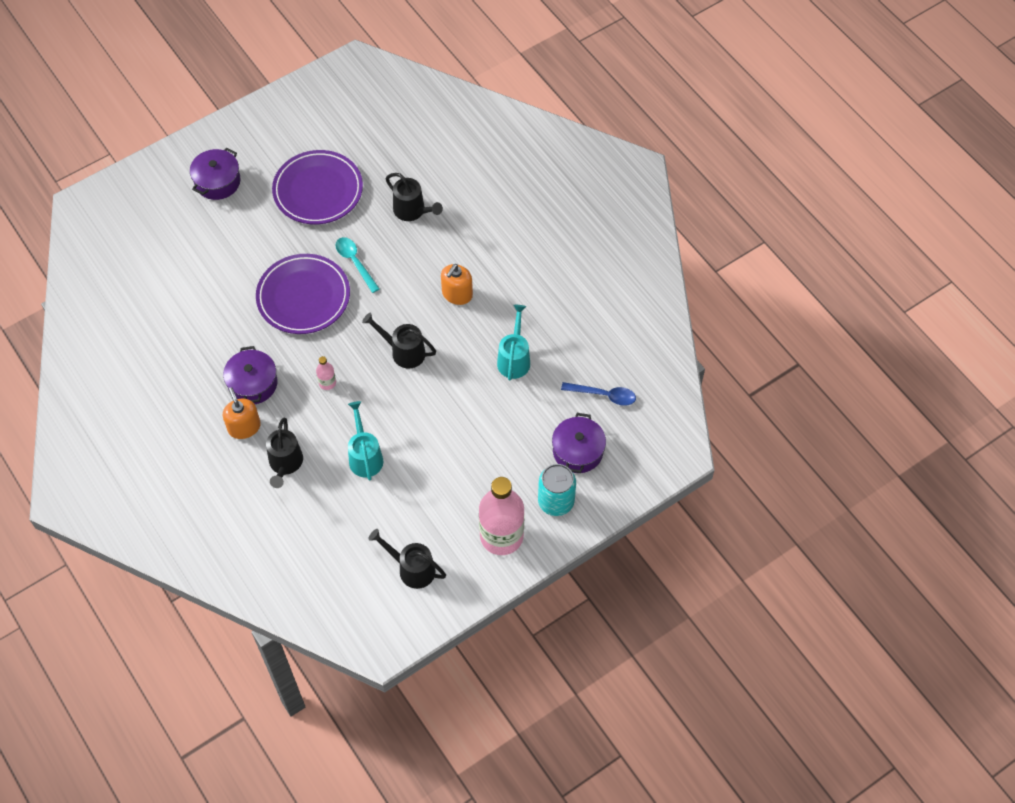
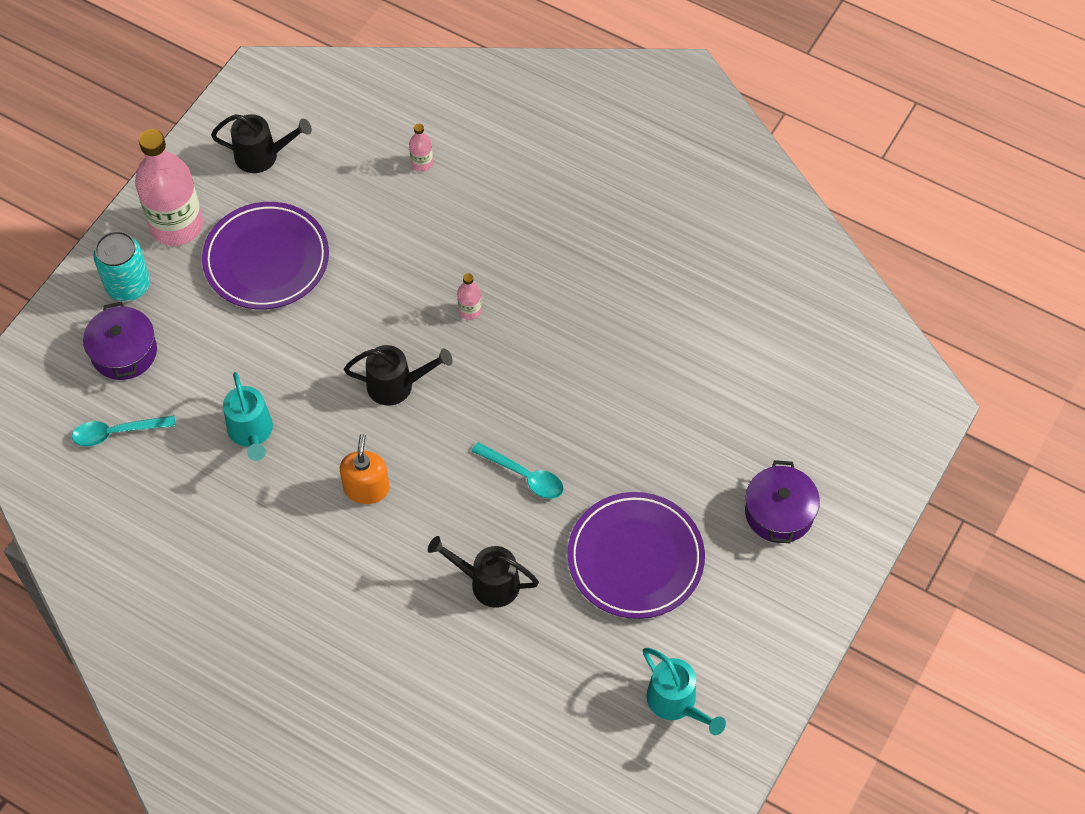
camera: 155 degrees right, 0 degrees up
(244, 427) = (537, 223): orange soap dispenser -> none
(253, 383) = (558, 274): purple pot -> none
(285, 464) = (464, 203): black watering can -> none
(297, 511) = (422, 163): none -> pink bottle
(303, 297) = (563, 403): purple plate -> purple plate (266, 259)
(364, 456) = (378, 247): turquoise watering can -> turquoise watering can (677, 703)
(603, 395) = (117, 432): blue spoon -> turquoise spoon

